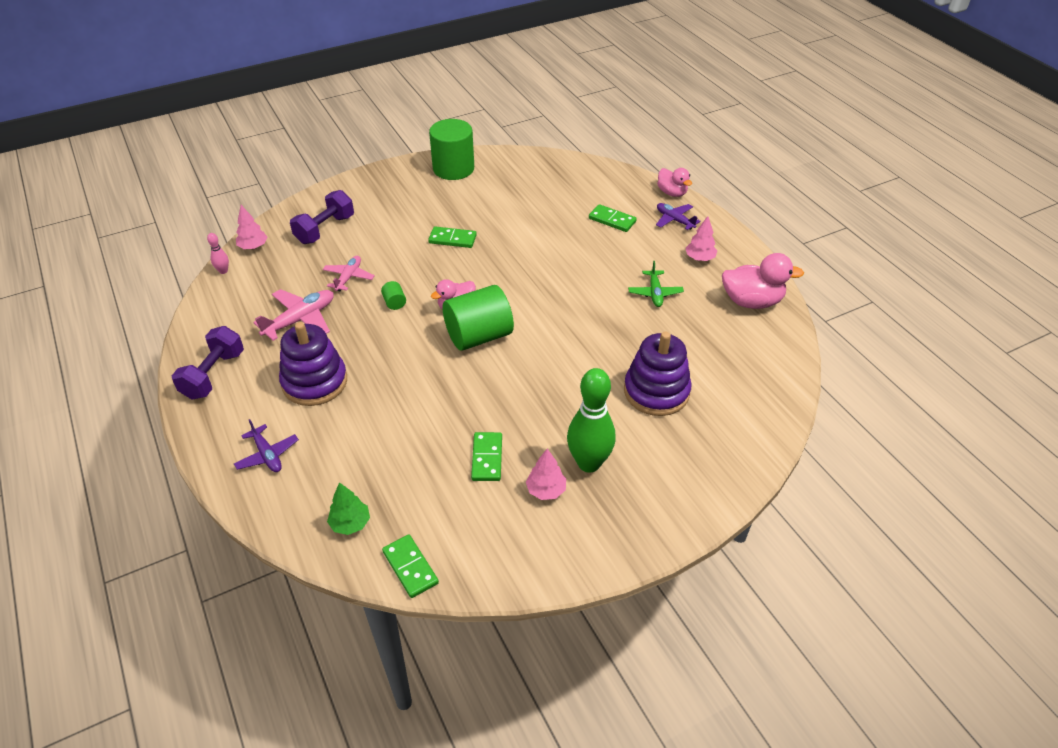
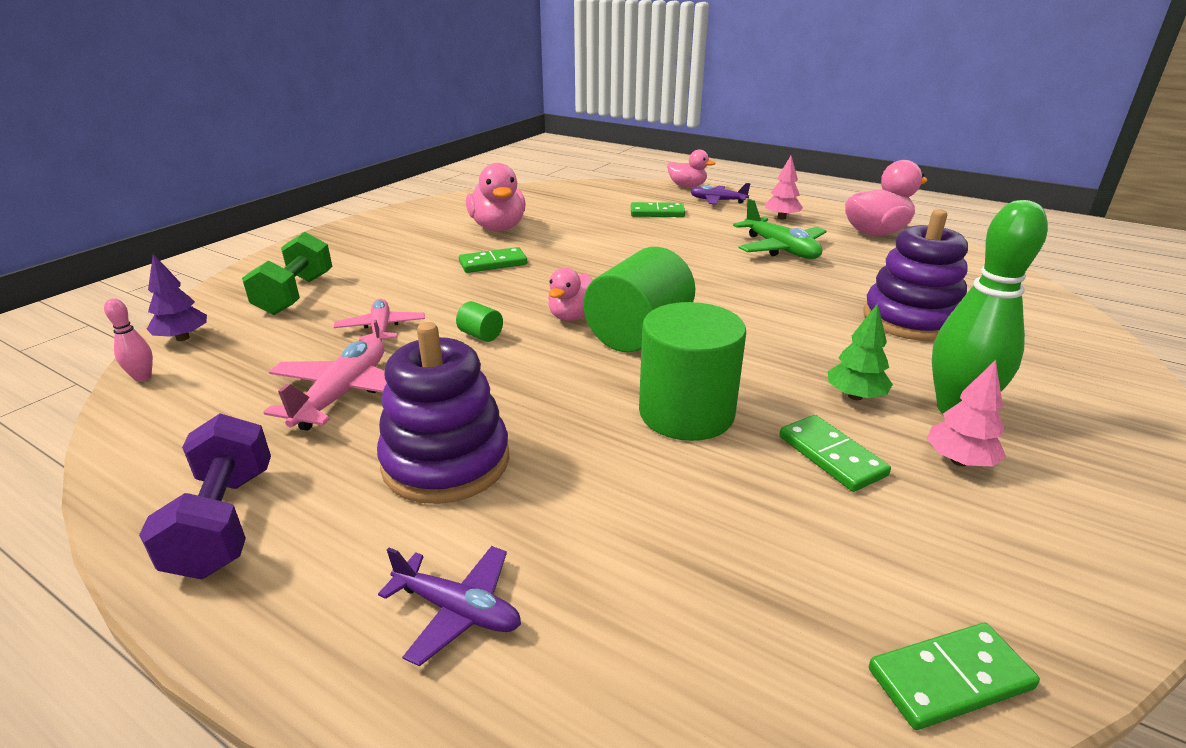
camera: 30 degrees left, 15 degrees down
(253, 247) = (183, 338): pink tree -> purple tree
(325, 229) = (295, 295): purple dumbbell -> green dumbbell
(350, 523) = (751, 656): green tree -> green tree (855, 396)
(410, 567) = (949, 678): green domino -> green domino turned 45 degrees counterclockwise
(453, 168) = (426, 214): green cylinder -> green cylinder (686, 413)
(486, 201) = (498, 228): none -> pink duck
(655, 293) = (780, 249): green plane -> green plane, size x1.52

